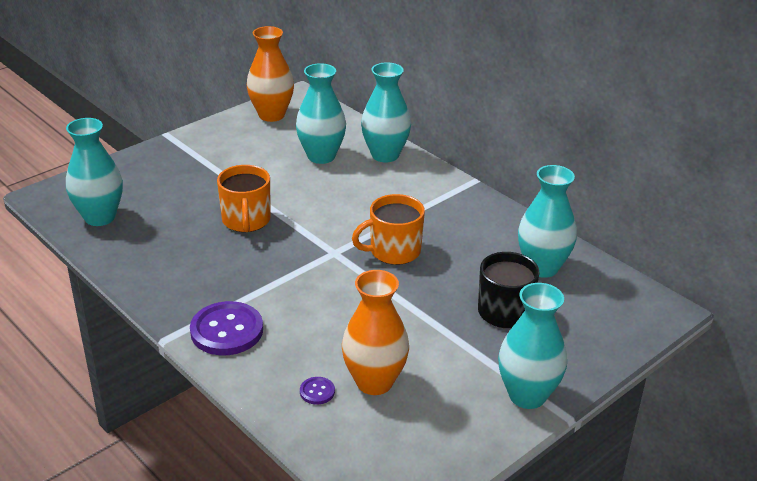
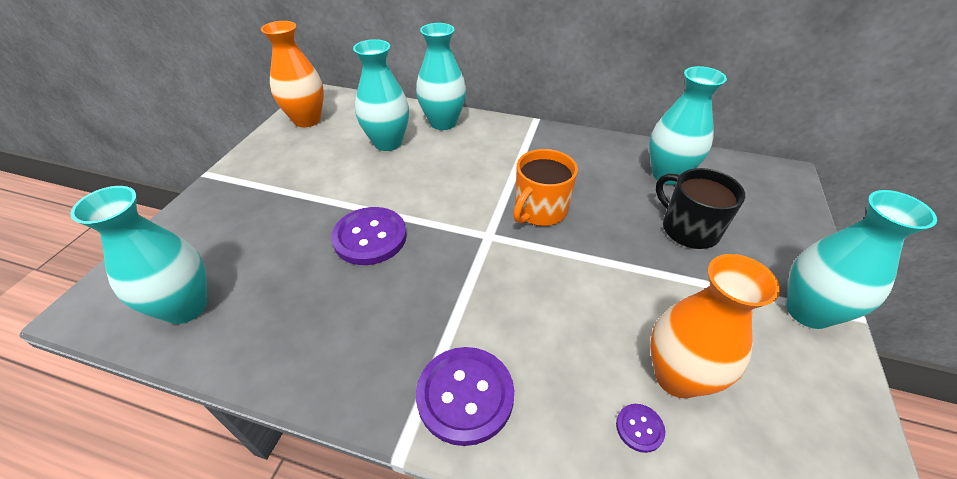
camera: 30 degrees left, 10 degrees up
(246, 221) = (370, 237): orange mug -> purple button

